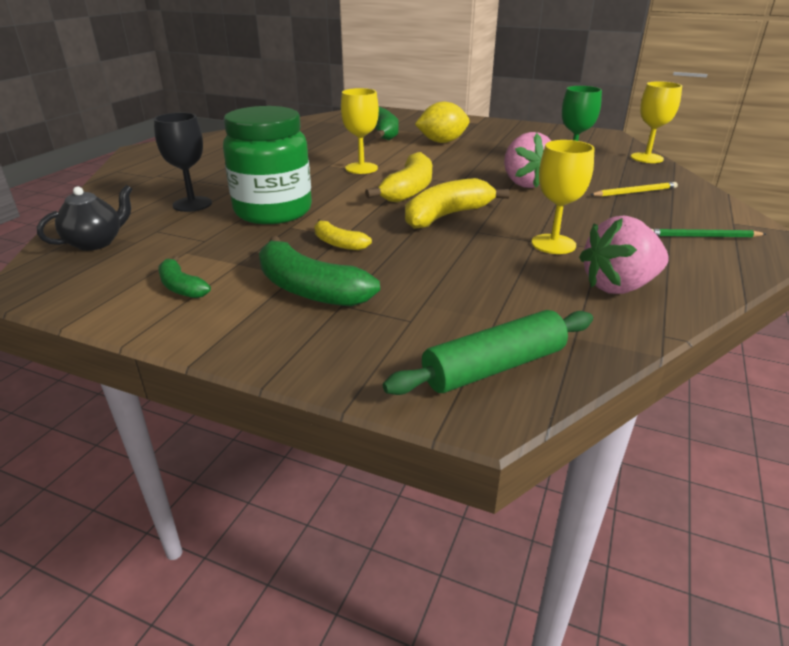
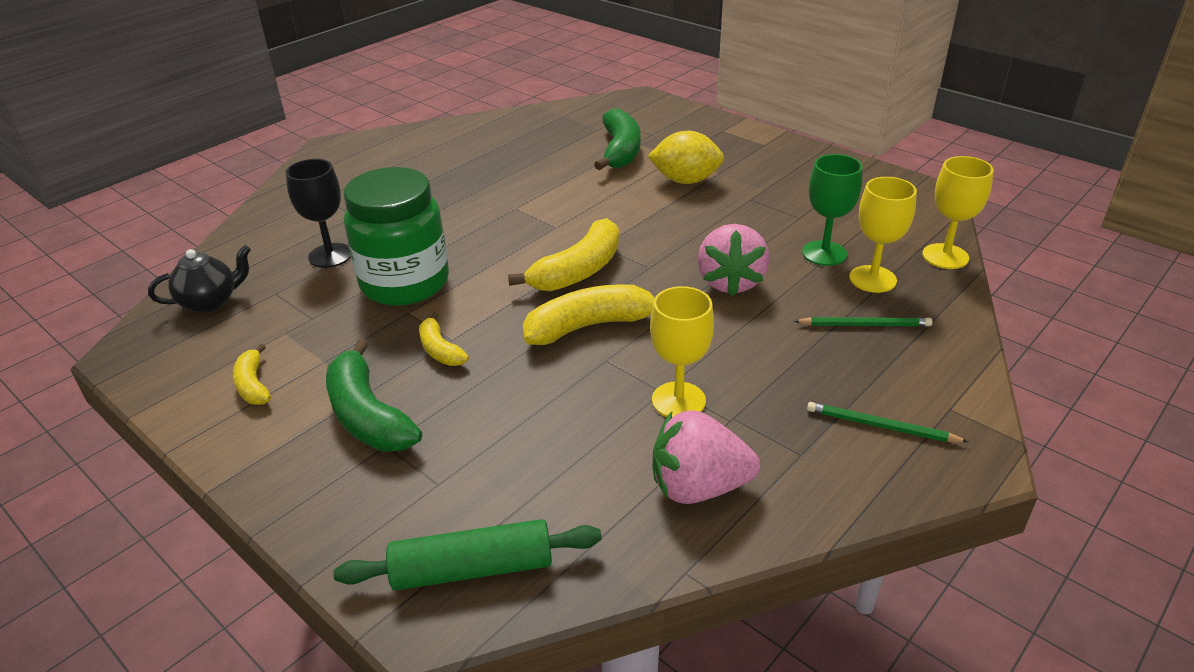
camera: 20 degrees right, 5 degrees up
(181, 287) = (253, 385): green banana -> yellow banana
(361, 168) = (550, 220): yellow goblet -> yellow goblet (872, 279)
(635, 192) = (865, 325): yellow pencil -> green pencil

